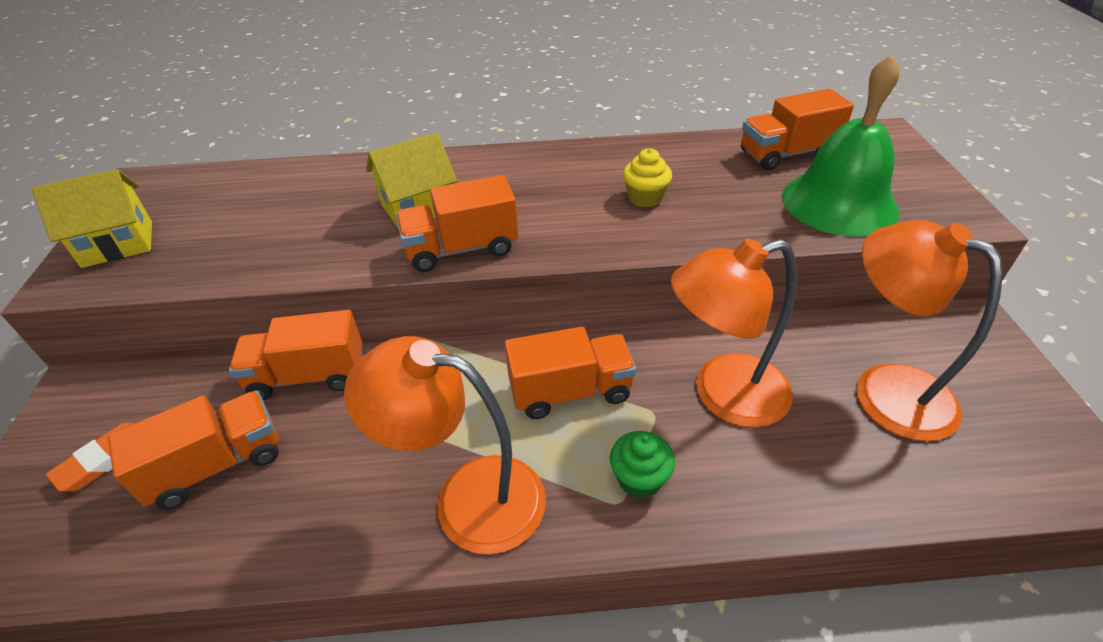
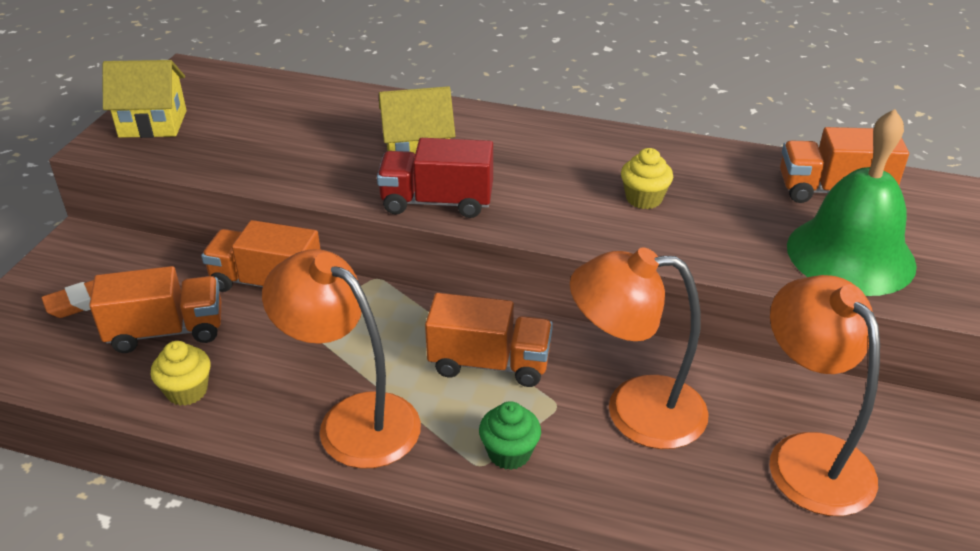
camera: 20 degrees right, 5 degrees down
(269, 529) = (187, 391): none -> yellow cupcake
(461, 249) = (437, 202): orange truck -> red truck

